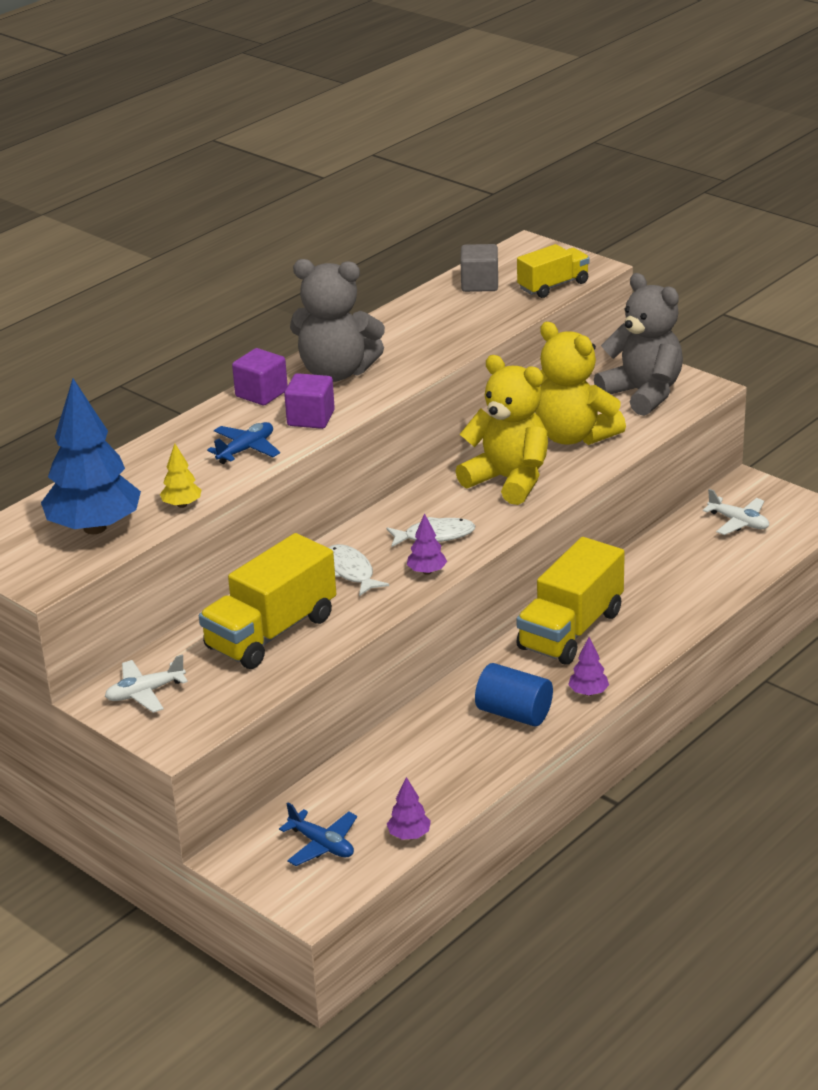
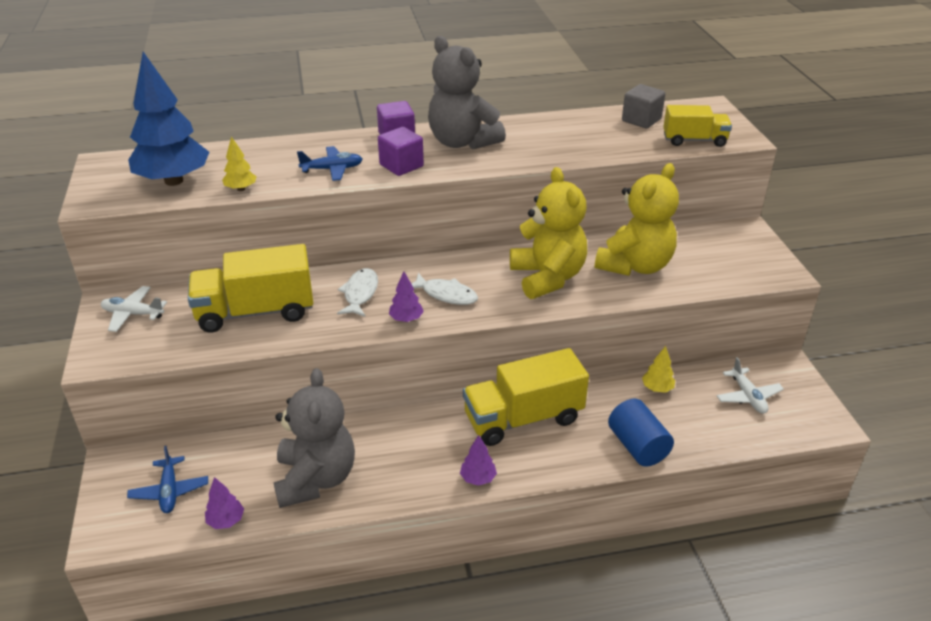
camera: 35 degrees right, 5 degrees up
(514, 713) = (408, 464): blue cylinder -> blue cylinder (637, 446)
(574, 436) = (635, 265): yellow teddy bear -> yellow teddy bear turned 135 degrees counterclockwise
(643, 394) = (726, 256): grey teddy bear -> grey teddy bear (315, 479)
(657, 551) = (657, 388): none -> yellow tree

